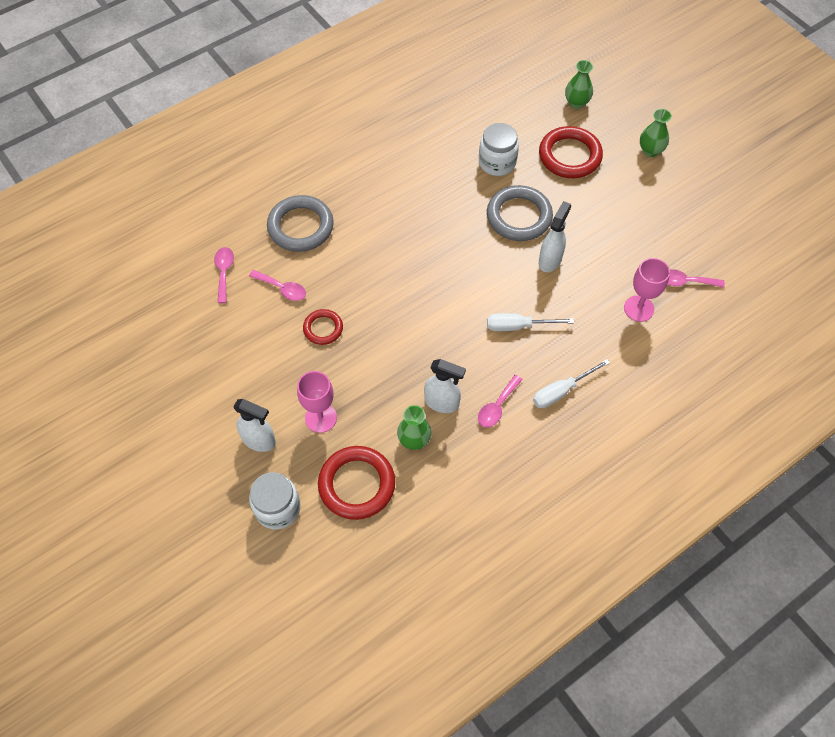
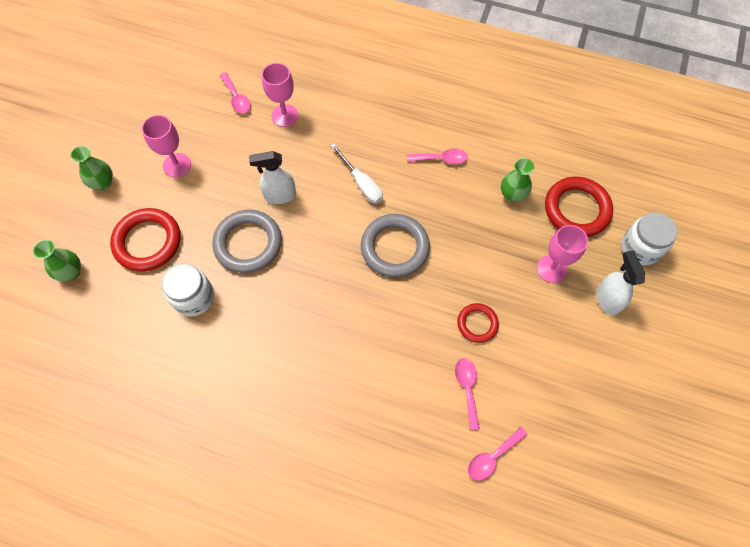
camera: 125 degrees left, 5 degrees up
(300, 227) = (390, 424): grey ring -> grey ring (395, 248)
(442, 403) = (468, 195): white spray bottle -> none
(561, 391) = (395, 127): white screwdriver -> none
(635, 205) = (177, 165): none -> pink goblet

